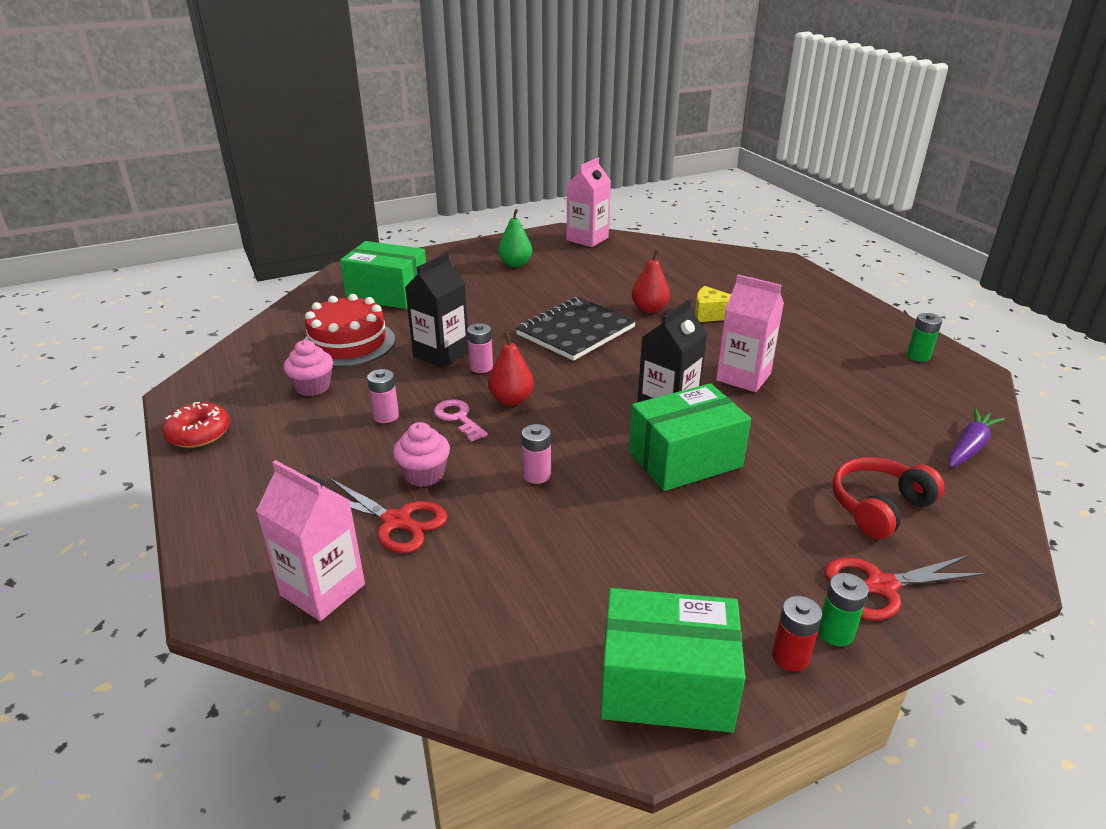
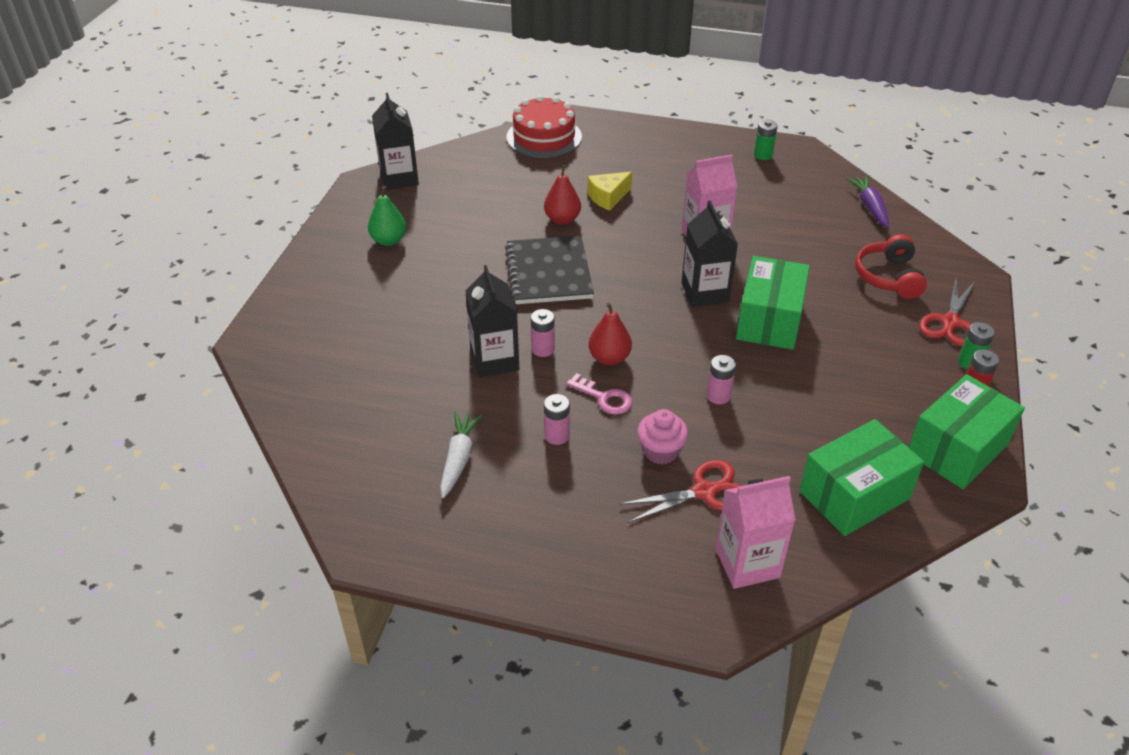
camera: 50 degrees left, 10 degrees up
(199, 433) = (456, 561): red donut -> none
(313, 387) = (458, 459): pink cupcake -> white carrot
(348, 343) = (405, 405): red cake -> red cake (544, 137)
(387, 294) = (340, 340): green box -> green box (854, 495)
(458, 418) = (604, 398): pink key -> pink key turned 150 degrees counterclockwise
(587, 239) = (399, 178): pink carton -> black carton

